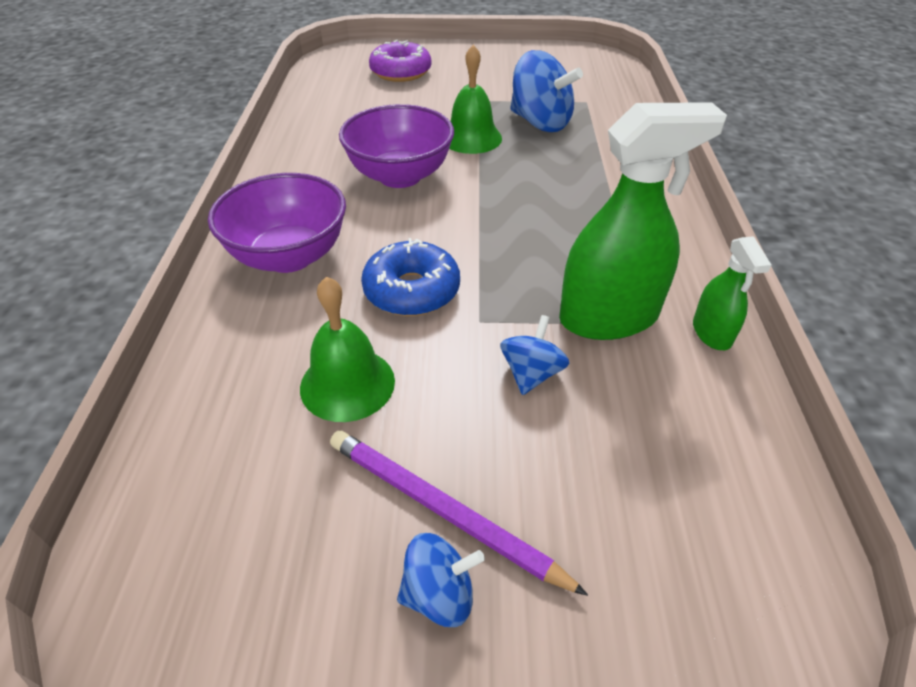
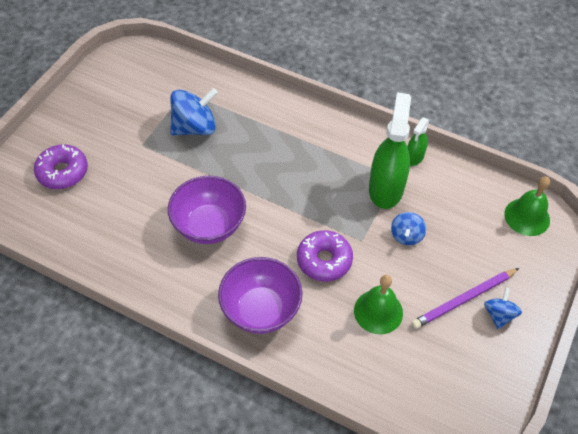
camera: 65 degrees left, 10 degrees up
(412, 290) = (324, 260): blue donut -> purple donut
(471, 138) = (188, 170): green bell -> green bell (527, 217)
(531, 373) = (406, 236): blue spinning top -> blue spinning top turned 120 degrees counterclockwise
(712, 333) = (414, 157): green spray bottle -> green spray bottle turned 105 degrees clockwise

